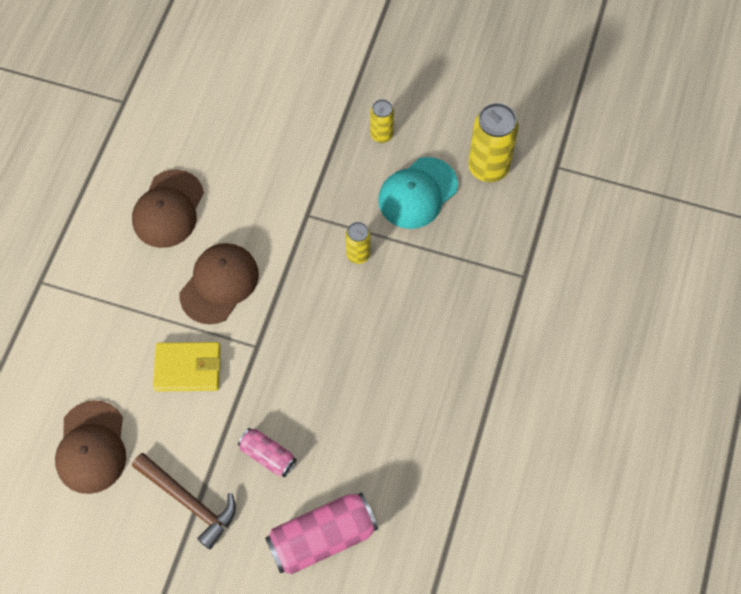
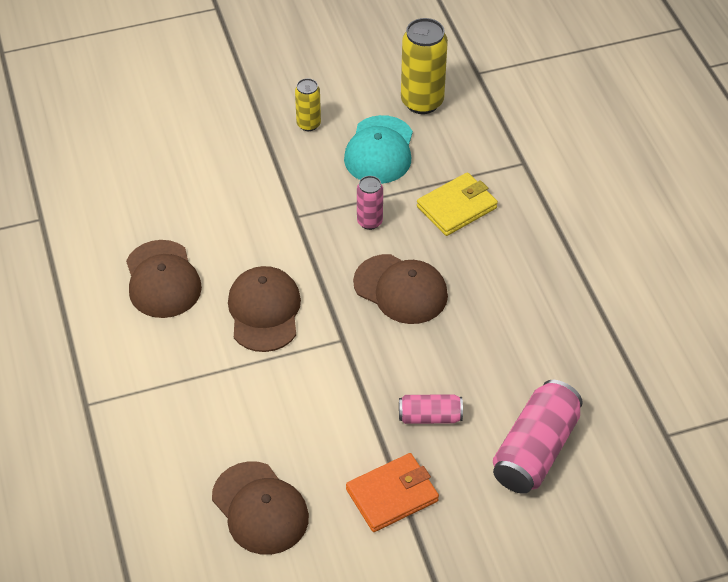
camera: 35 degrees left, 15 degrees down
(188, 368) = (295, 392): yellow wallet -> yellow wallet (456, 207)
(189, 501) = (392, 495): brown hammer -> orange wallet
(334, 331) = (401, 289): none -> brown cap
(358, 254) = (369, 222): yellow can -> pink can

